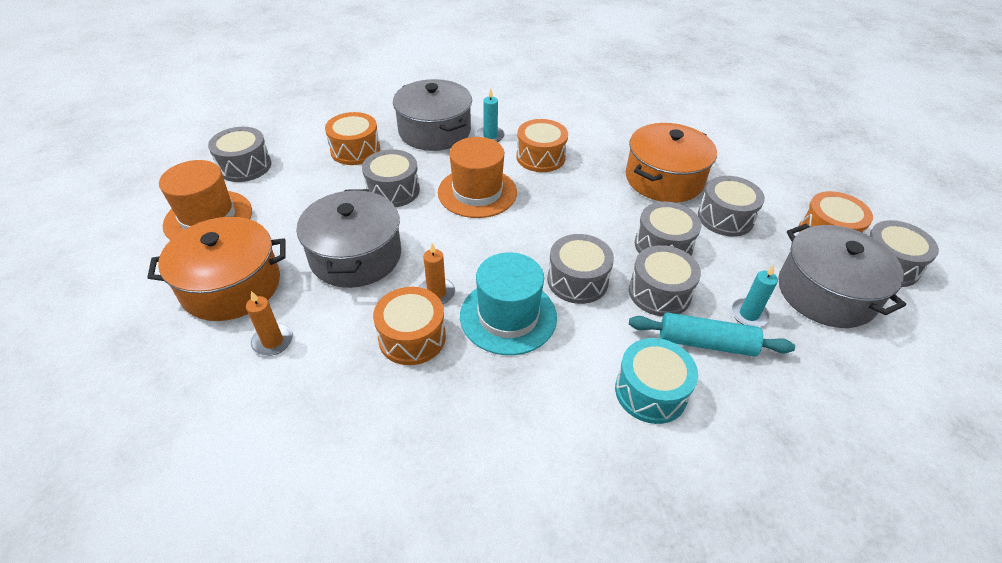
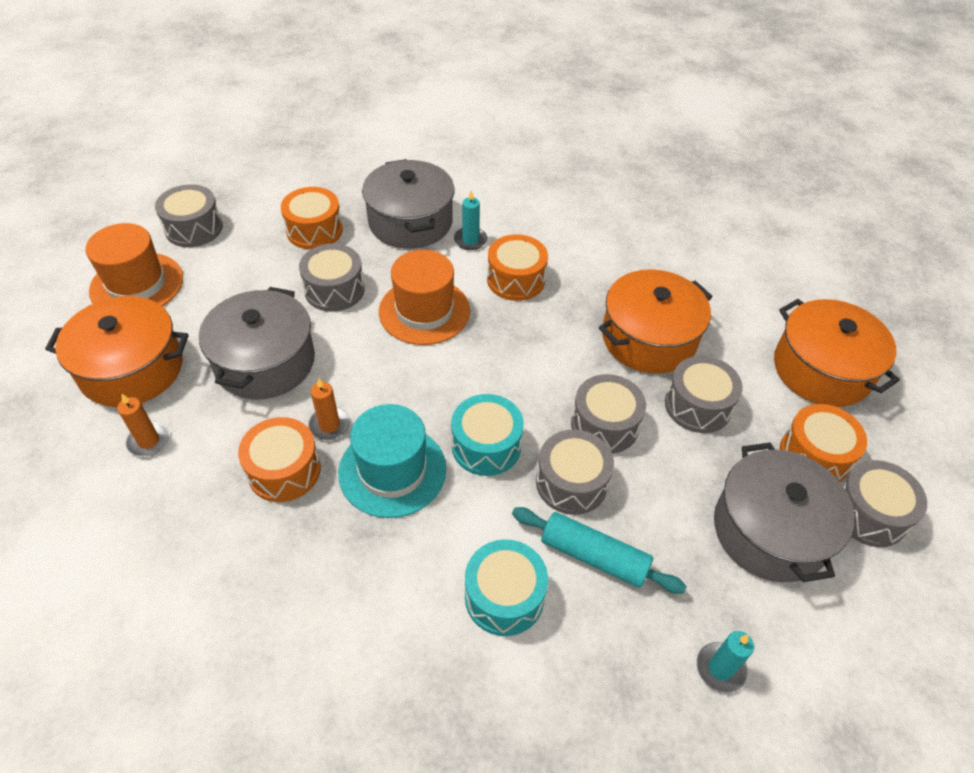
camera: 15 degrees right, 5 degrees up
(577, 280) = (486, 446): grey drum -> turquoise drum
(748, 314) = (661, 534): turquoise candle -> turquoise candle (720, 668)
(799, 176) = (821, 369): none -> orange pot

